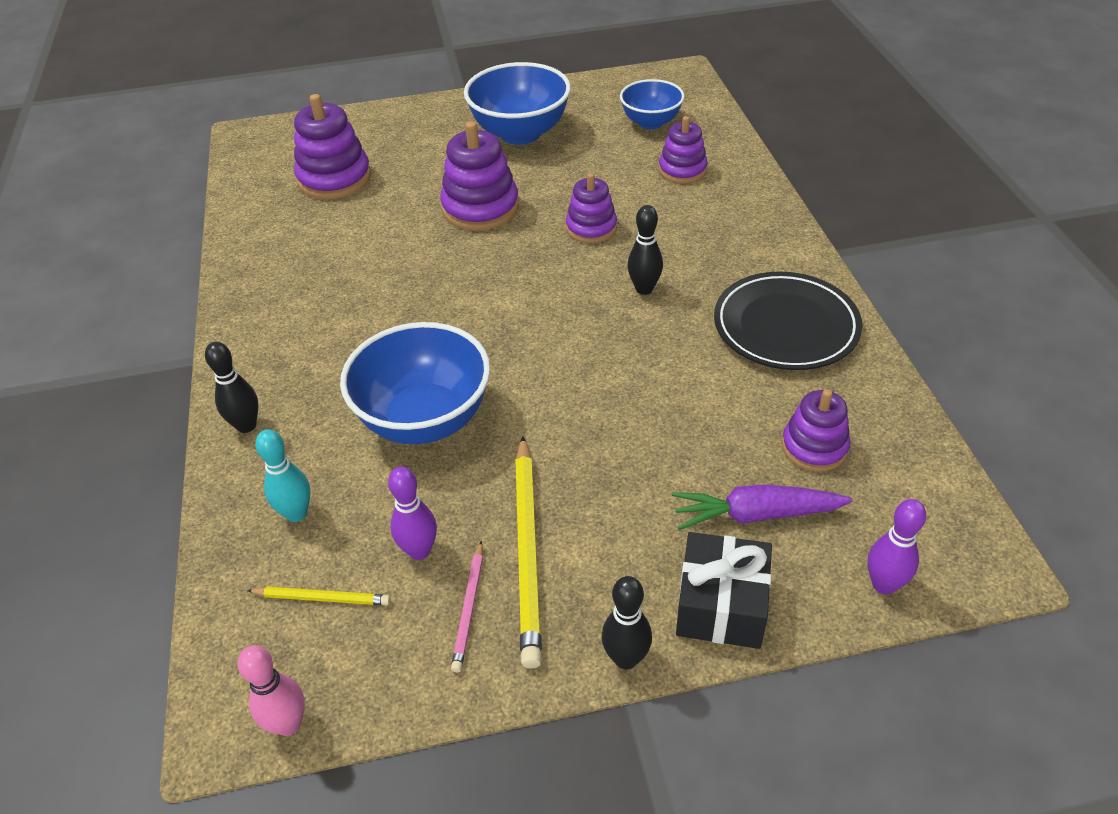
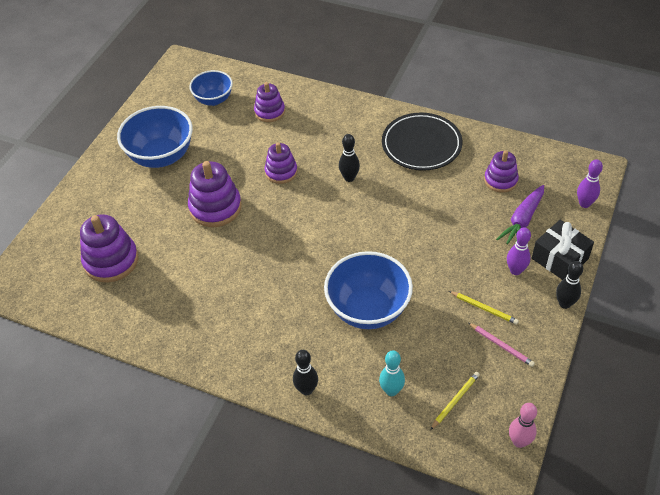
camera: 55 degrees left, 5 degrees up
(419, 551) = (454, 349): purple bowling pin -> purple bowling pin (515, 270)
(528, 550) = (484, 308): yellow pencil -> yellow pencil, size x0.52

